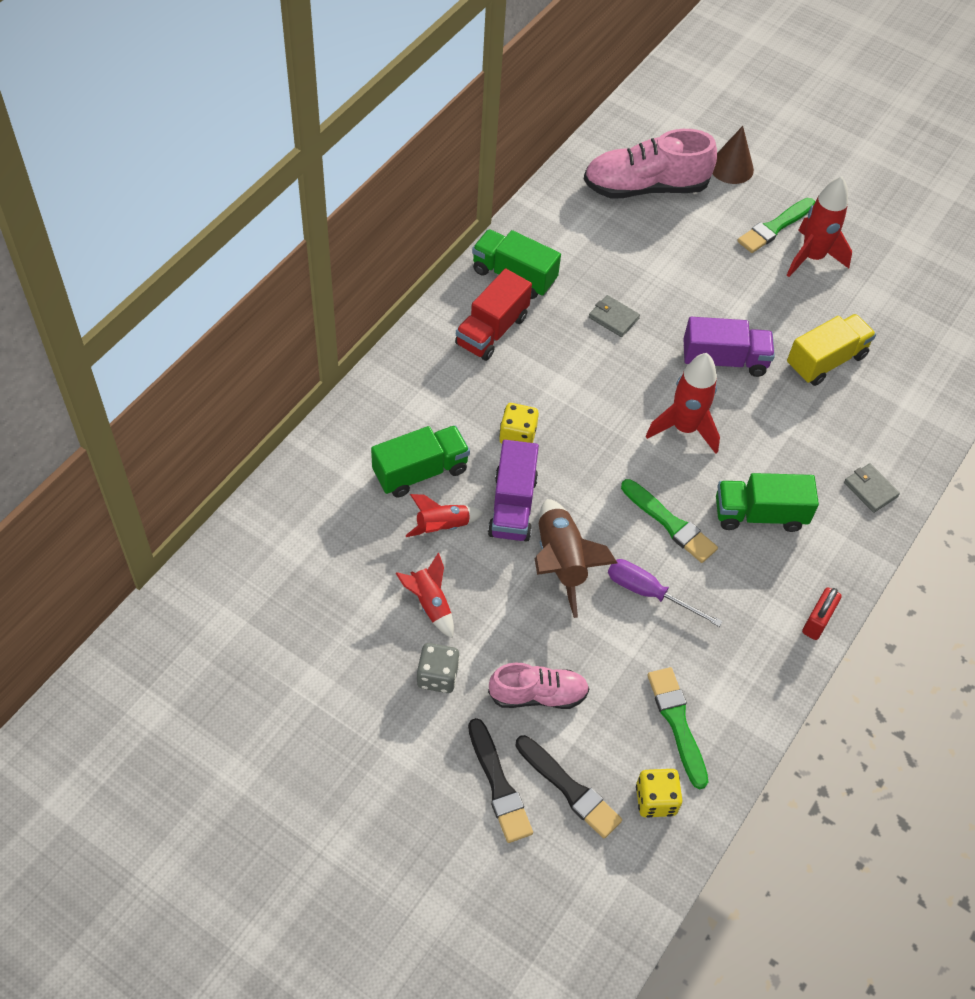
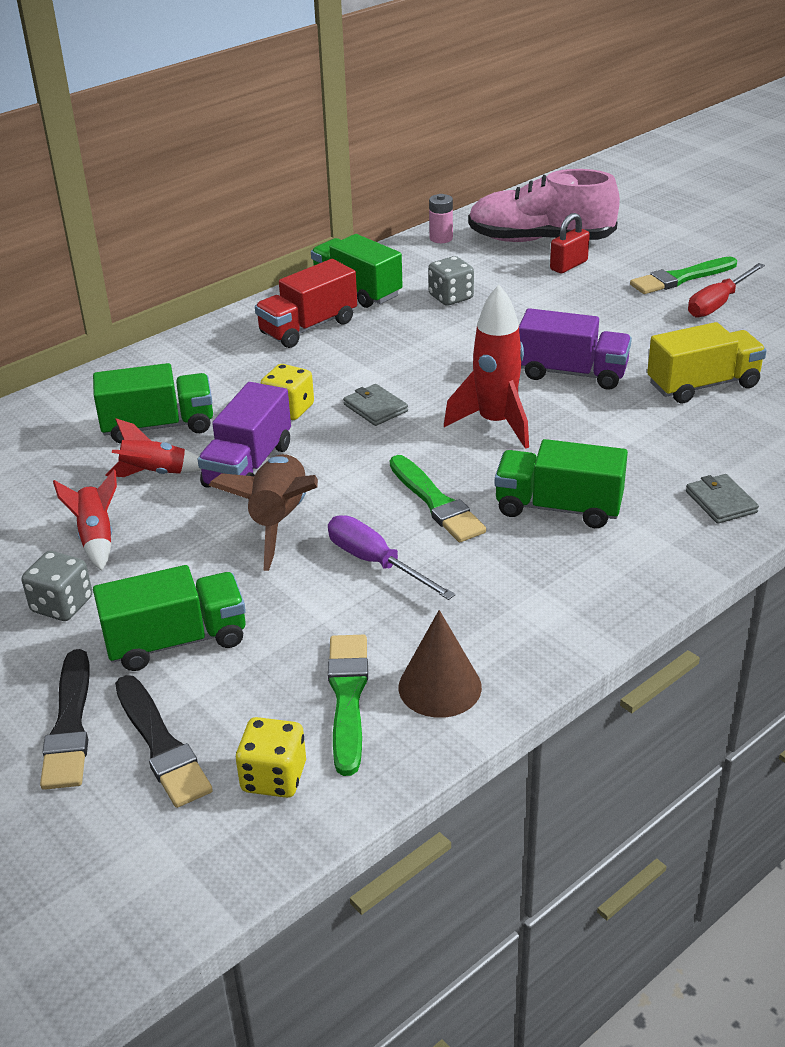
camera: 20 degrees right, 20 degrees down
(538, 695) = (176, 641): pink shoe -> green truck
(559, 194) = (441, 238): none -> pink battery
(596, 275) = (451, 297): none -> grey dice
(613, 318) = (454, 329): grey wallet -> grey wallet (375, 408)
(731, 167) = (647, 233): brown cone -> brown cone (440, 687)
(812, 257) = (718, 303): red rocket -> red screwdriver
(817, 621) = (595, 620): red padlock -> red padlock (568, 265)

